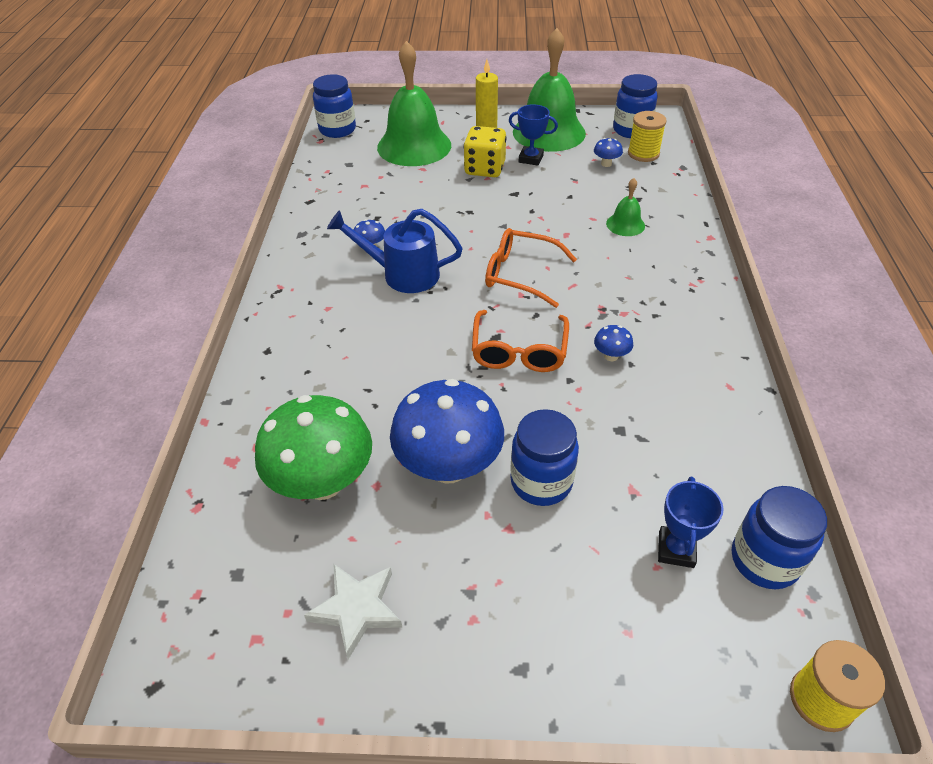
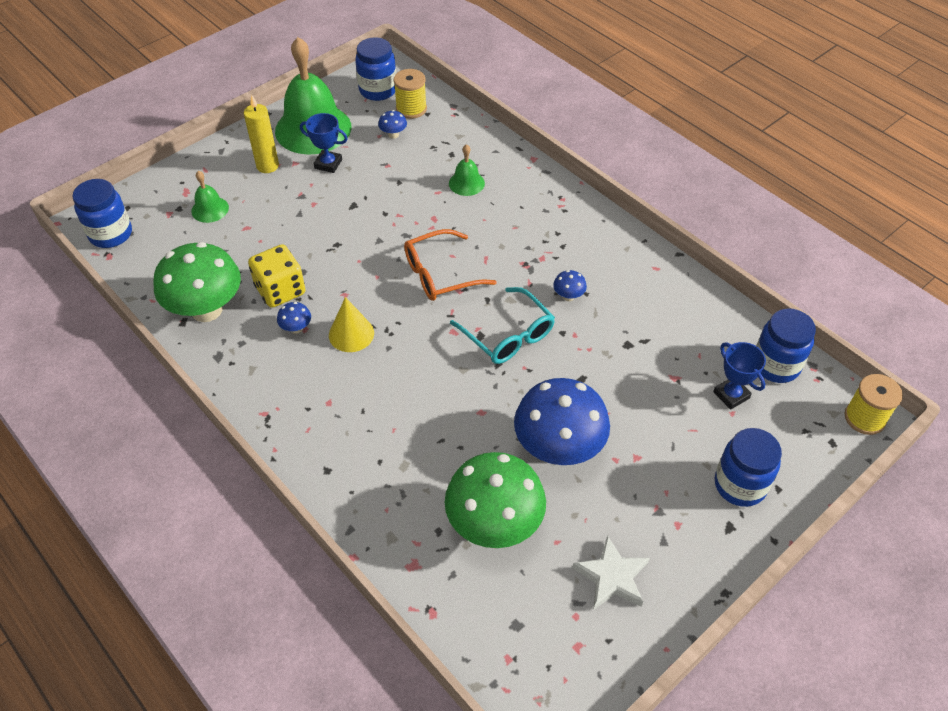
camera: 45 degrees left, 5 degrees up
(332, 202) = (206, 310): none -> green mushroom
(402, 274) = (351, 334): blue watering can -> yellow cone
(414, 146) = (210, 209): green bell -> green bell, size x0.45
(485, 169) = (301, 196): yellow dice -> yellow dice (280, 290)
(519, 351) = (508, 335): orange glasses -> turquoise glasses
(531, 159) = (328, 164): blue trophy -> blue trophy turned 45 degrees clockwise
(541, 482) = (622, 414): blue jar -> blue jar (740, 485)

